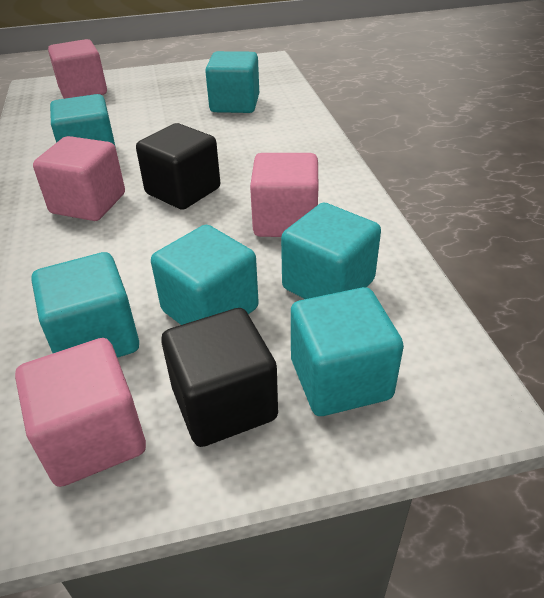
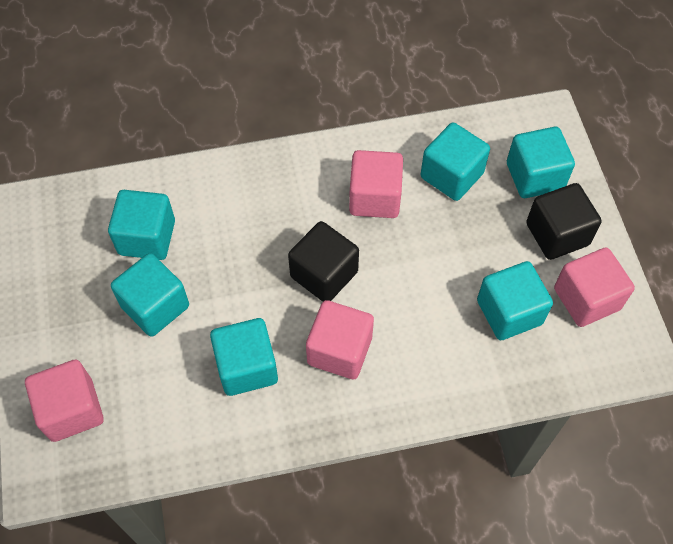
camera: 90 degrees left, 20 degrees up
(210, 310) = (478, 245): turquoise cube -> turquoise cube (155, 306)

